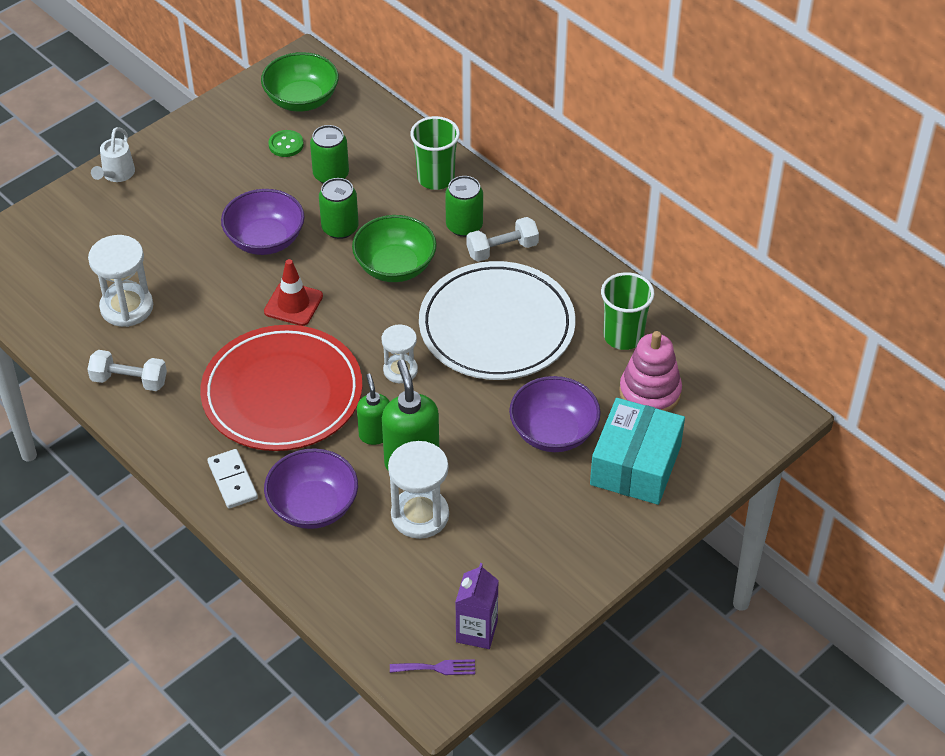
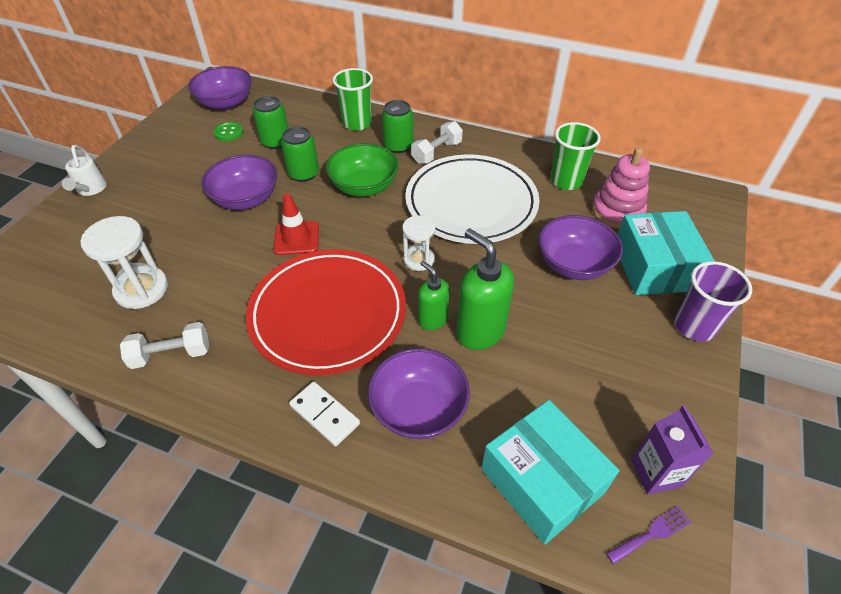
camera: 25 degrees left, 0 degrees up
(301, 100) = (226, 103): green bowl -> purple bowl
(378, 599) = (542, 481): none -> turquoise box
(420, 515) = (520, 377): white hourglass -> none
(622, 535) = (694, 326): none -> purple cup

